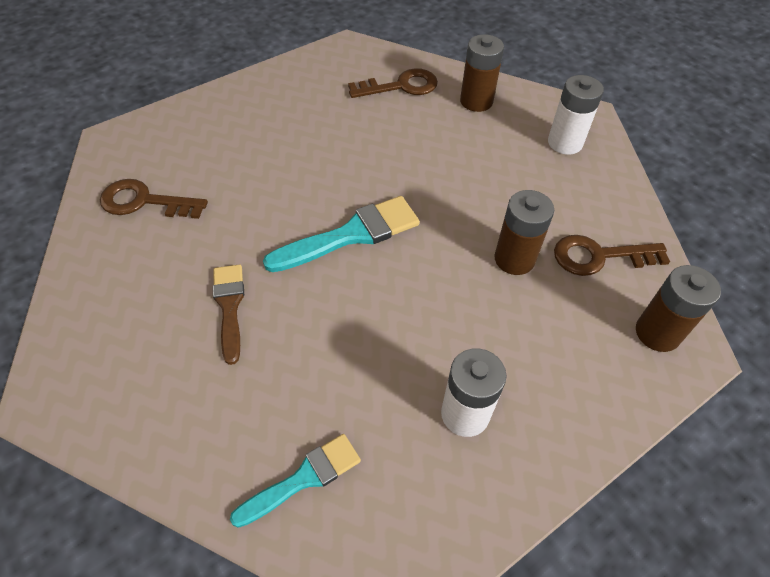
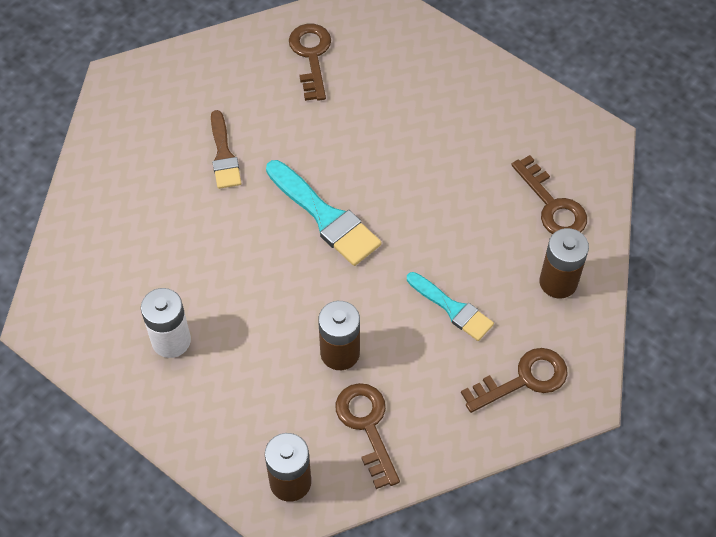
camera: 75 degrees right, 5 degrees up
(229, 306) = (223, 155): brown brush -> brown brush turned 105 degrees clockwise
(304, 478) = (97, 249): turquoise brush -> turquoise brush (452, 308)
(565, 143) = (523, 379): white battery -> brown key

